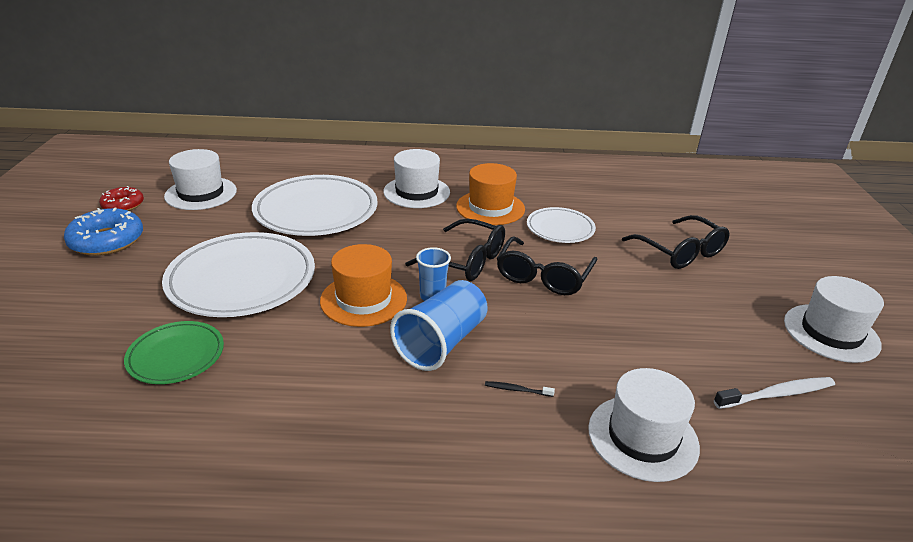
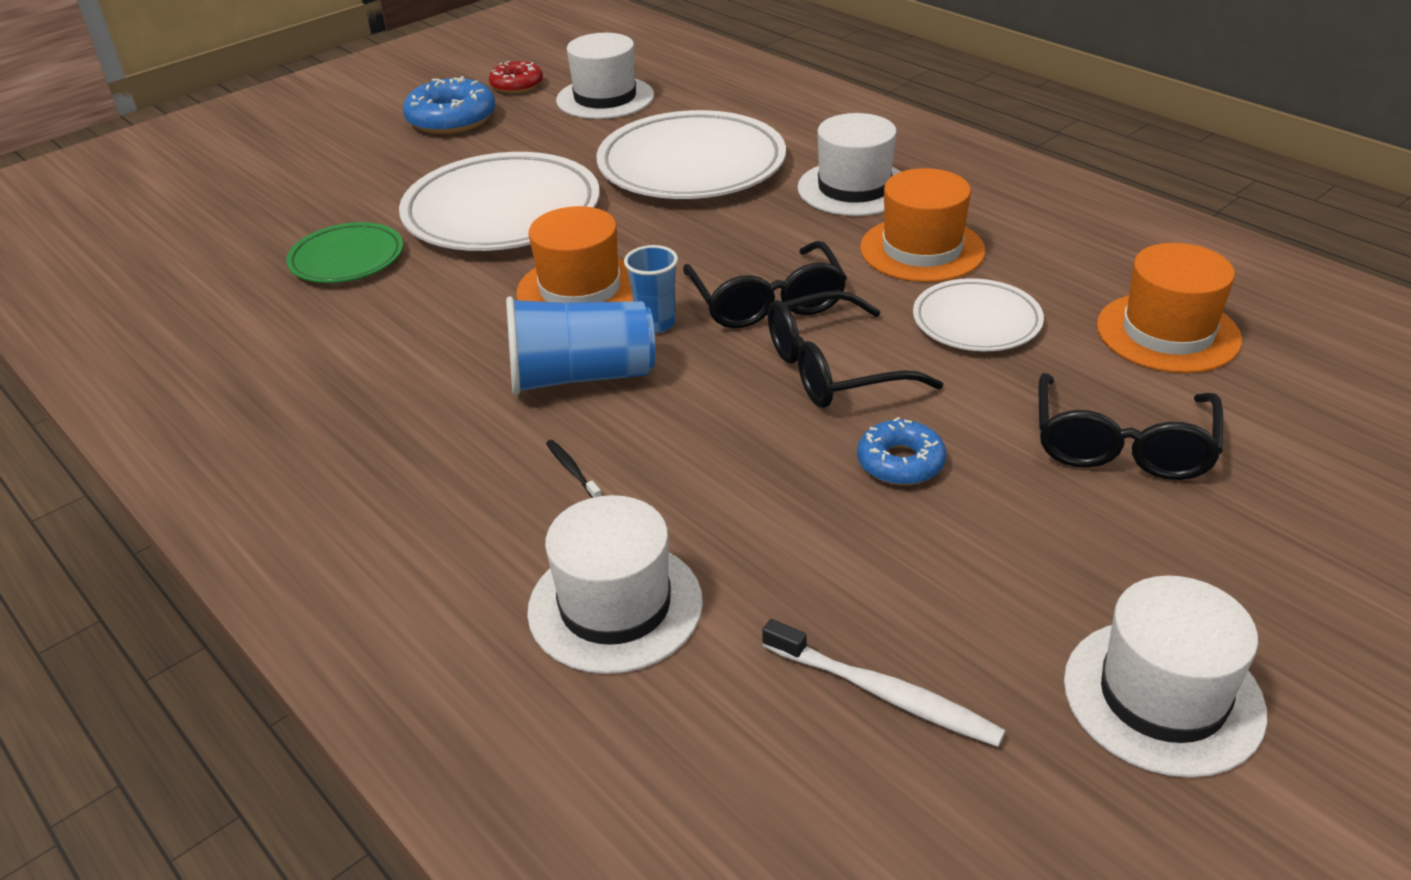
camera: 50 degrees right, 5 degrees up
(625, 202) = (1168, 333): none -> orange hat
(631, 301) = (900, 462): none -> blue donut

